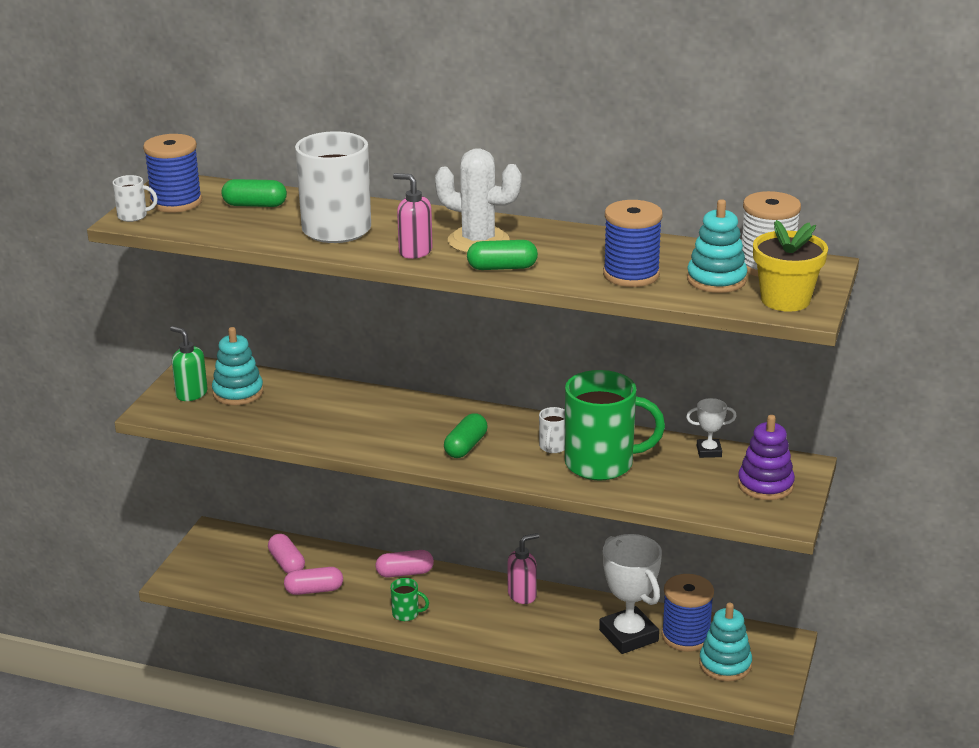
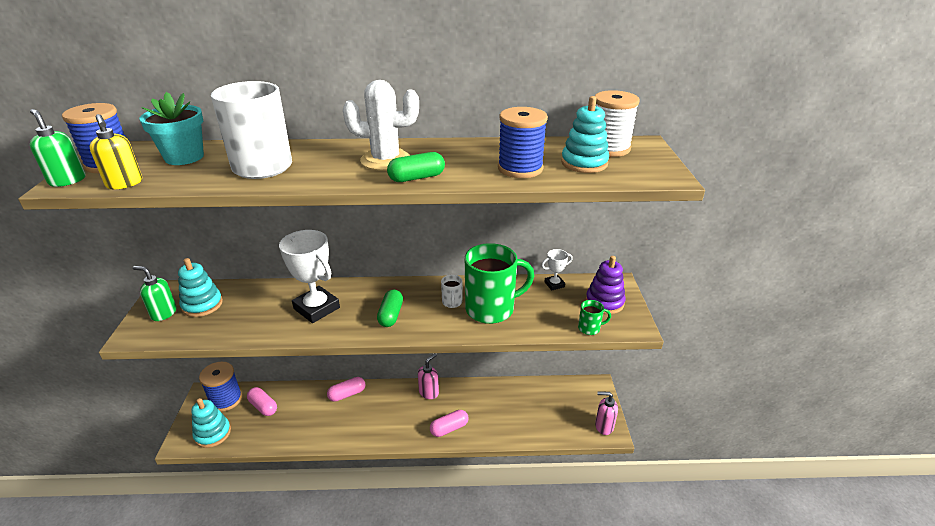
camera: 20 degrees left, 5 degrees up
(133, 216) = (67, 180): white mug -> green soap dispenser
(190, 228) = (125, 184): none -> yellow soap dispenser
(255, 205) = (184, 157): green capsule -> turquoise flower pot
(314, 590) = (288, 424): pink capsule -> pink capsule (449, 428)
(406, 614) = (358, 427): green mug -> green mug (589, 328)
(415, 251) = (337, 175): pink soap dispenser -> pink soap dispenser (603, 426)
(628, 635) = (506, 406): white trophy -> white trophy (316, 308)
(686, 636) = (540, 397): blue spool -> blue spool (226, 399)
(725, 664) = (572, 412): turquoise stacking toy -> turquoise stacking toy (212, 433)
(785, 300) = (646, 170): yellow flower pot -> none

